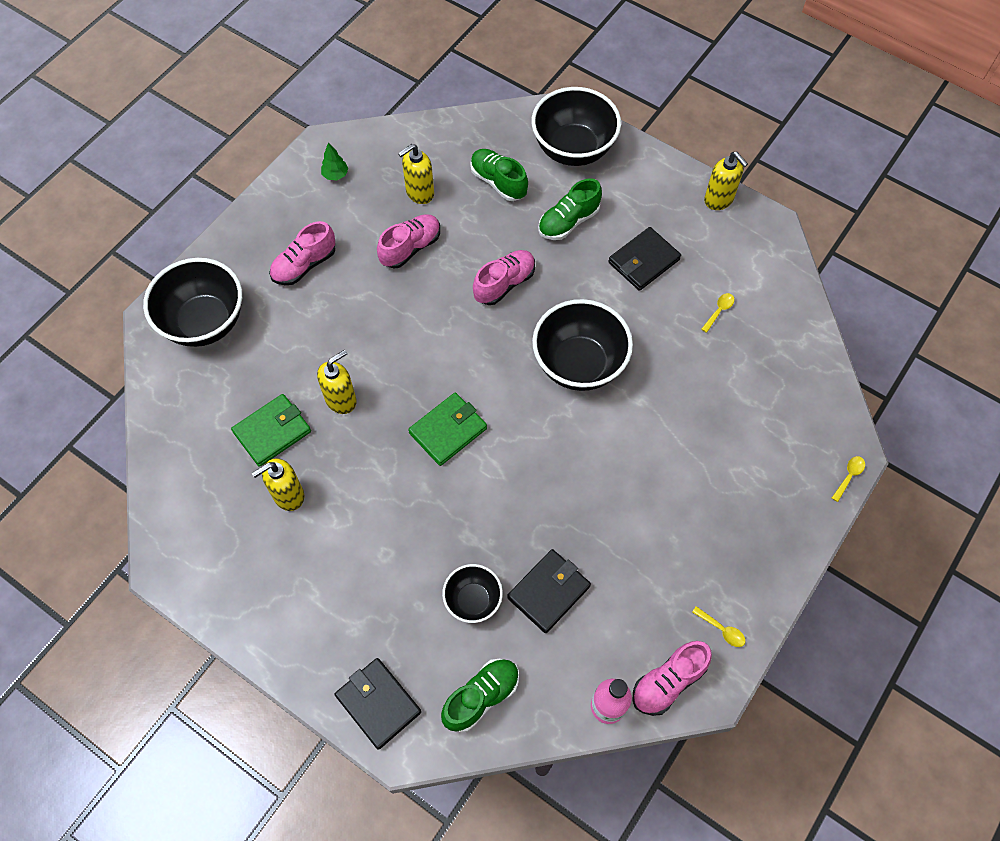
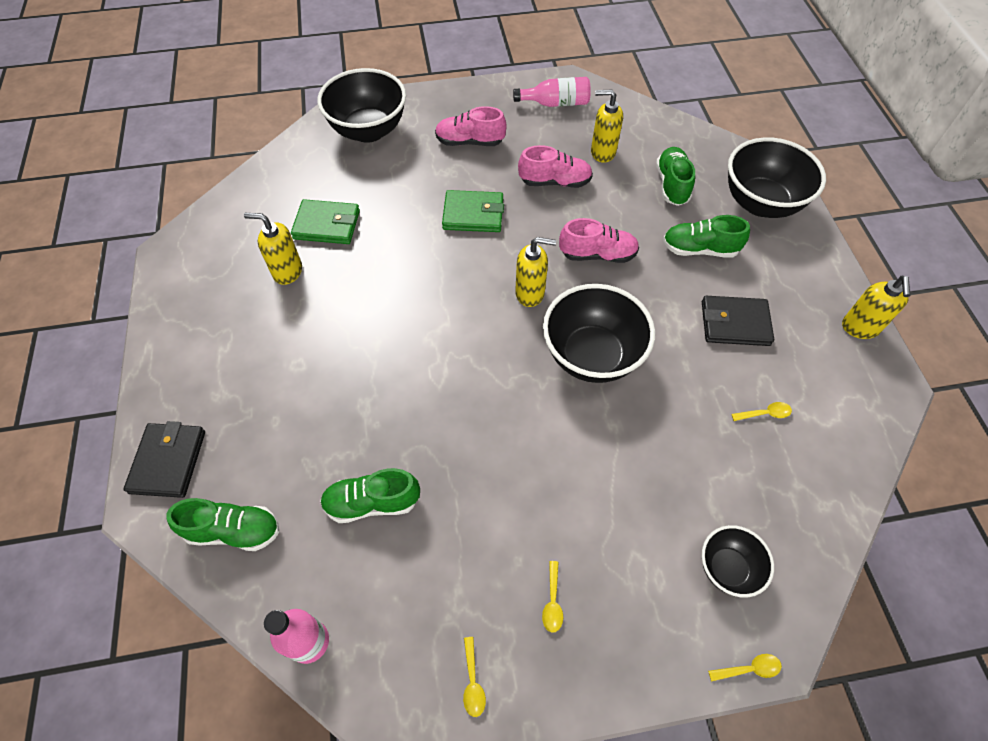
camera: 45 degrees right, 5 degrees down
(335, 175) = (555, 103): green tree -> pink bottle
(341, 400) = (392, 240): yellow soap dispenser -> yellow soap dispenser (530, 293)
(448, 431) = (438, 320): green wallet -> green wallet (473, 214)
(473, 600) = (313, 454): black bowl -> black bowl (727, 568)
(548, 592) = (372, 502): black wallet -> green shoe
(668, 682) = (377, 676): pink shoe -> none
(717, 543) = (552, 602): none -> yellow spoon

